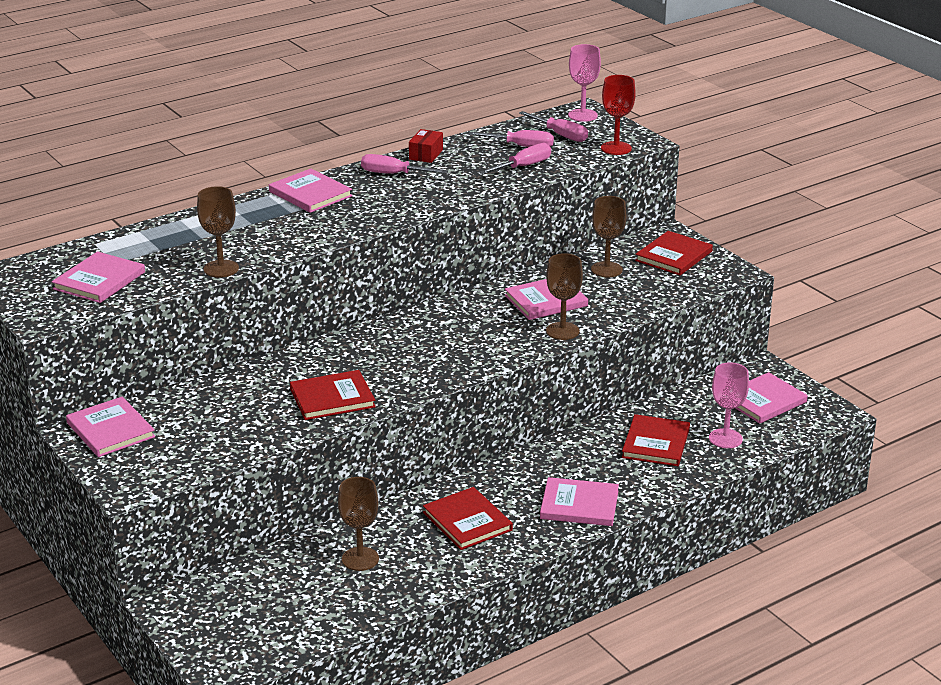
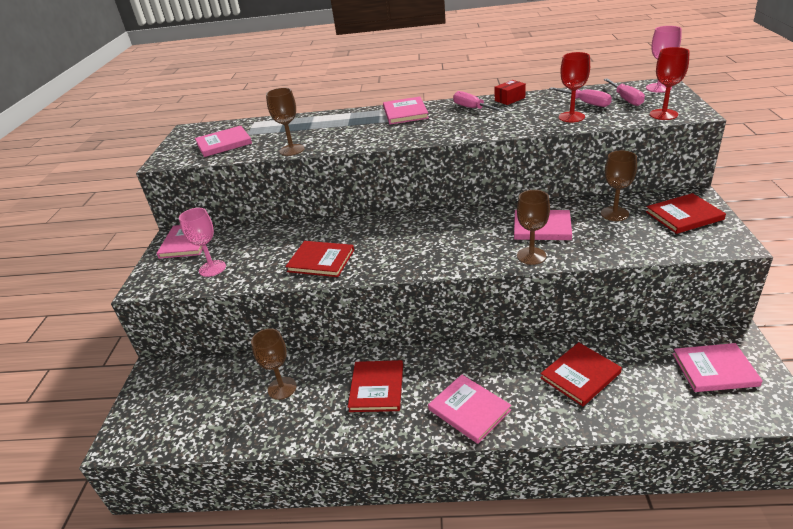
camera: 40 degrees right, 5 degrees up
(523, 166) = (571, 117): pink screwdriver -> red goblet
(725, 438) = (648, 395): pink goblet -> pink goblet (212, 268)

